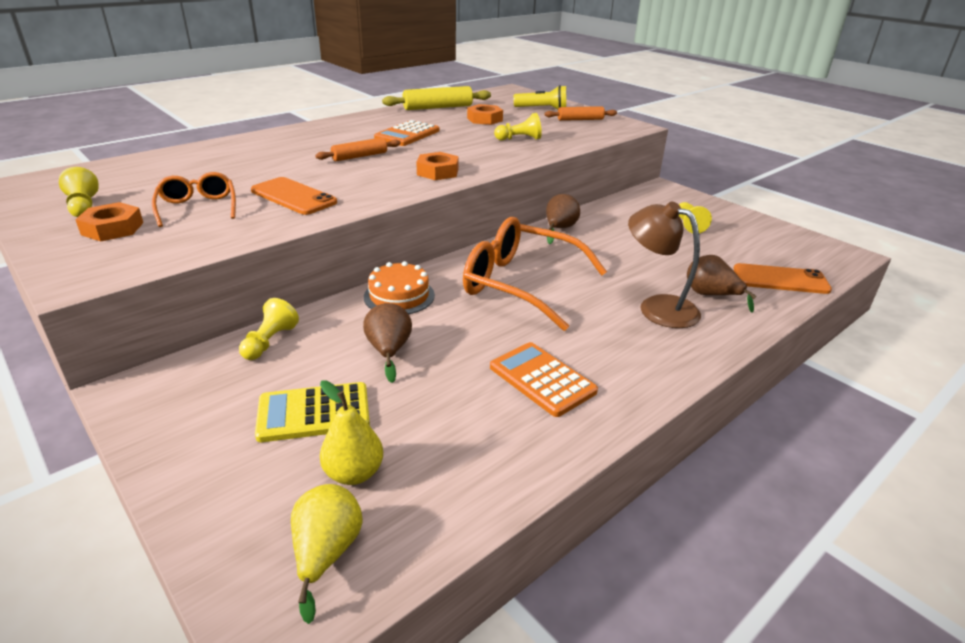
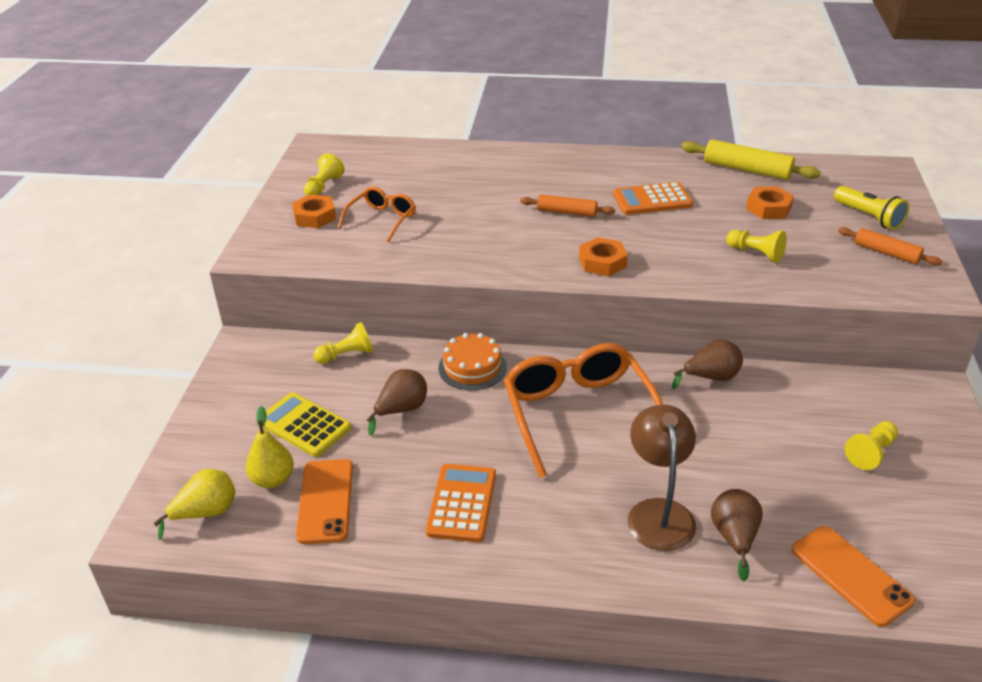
camera: 50 degrees right, 5 degrees up
(293, 196) = (453, 238): orange phone -> orange phone (326, 501)

